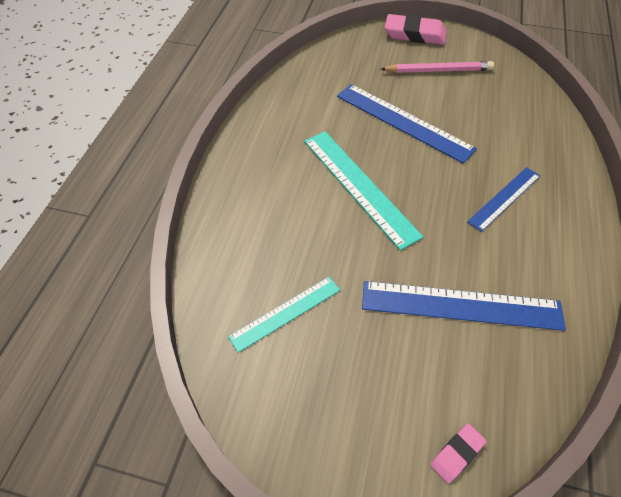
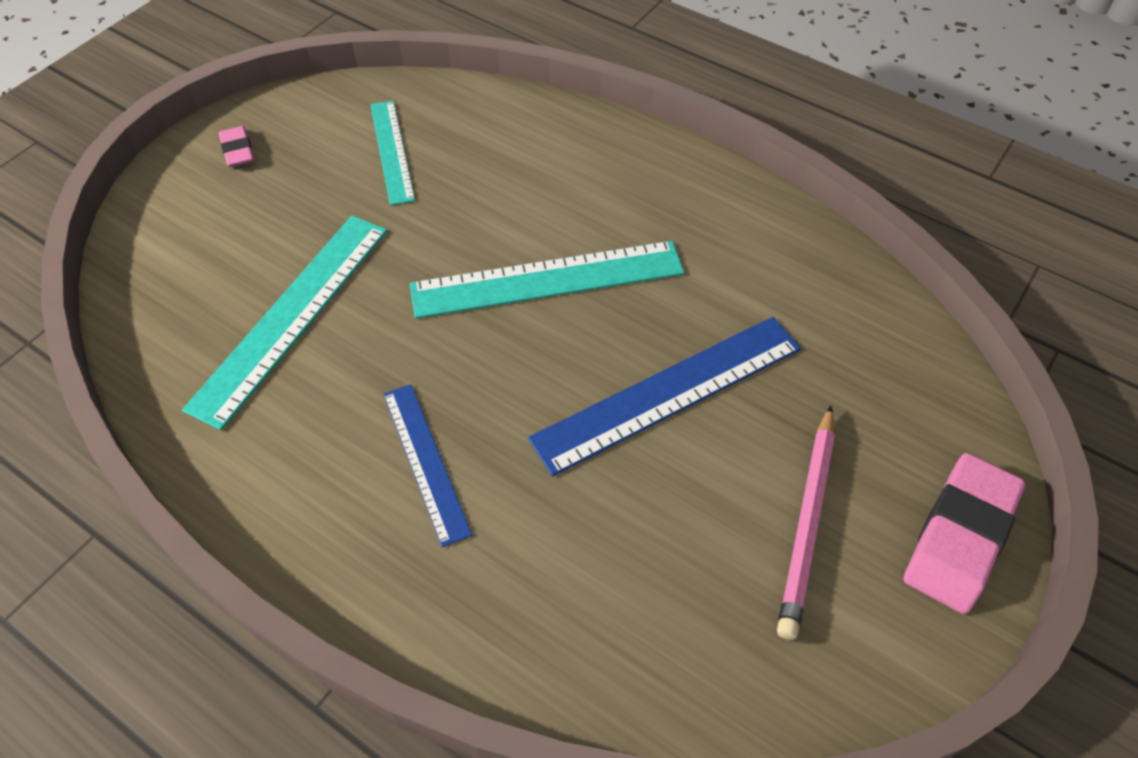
camera: 110 degrees right, 0 degrees up
(457, 453) = (146, 237): pink eraser -> pink eraser (237, 150)
(461, 305) = (292, 315): blue ruler -> turquoise ruler

